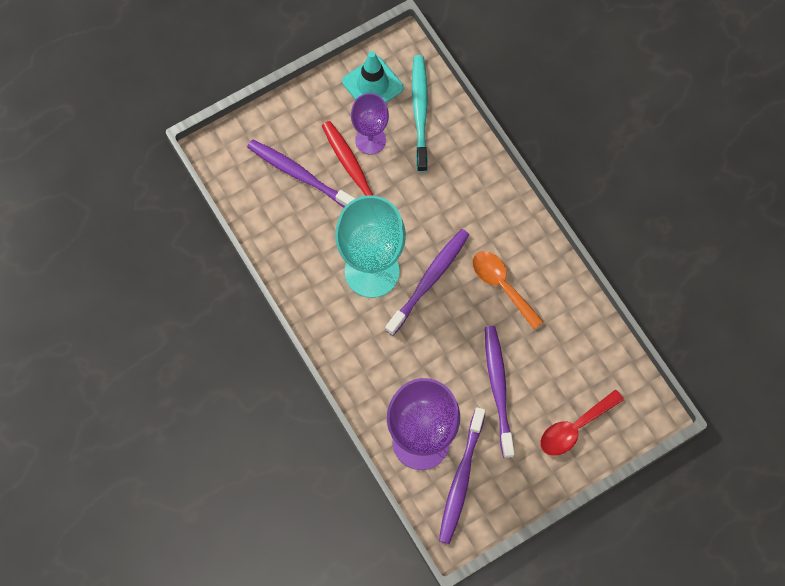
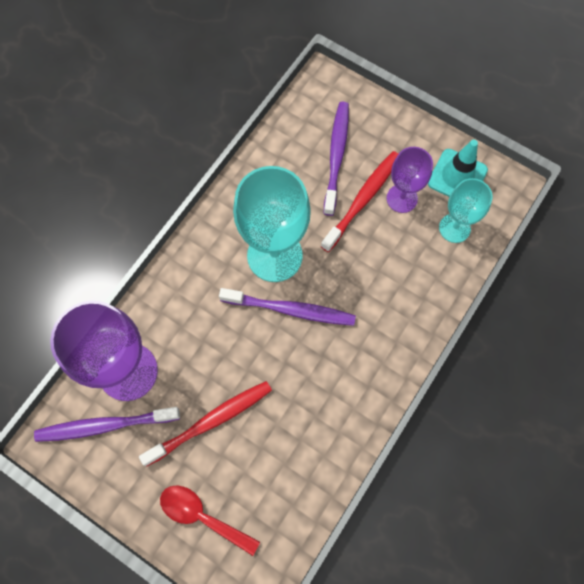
camera: 65 degrees right, 0 degrees up
(420, 111) = (454, 228): turquoise toothbrush -> turquoise goblet
(498, 388) = (211, 421): purple toothbrush -> red toothbrush
(502, 285) = (318, 379): orange spoon -> none

